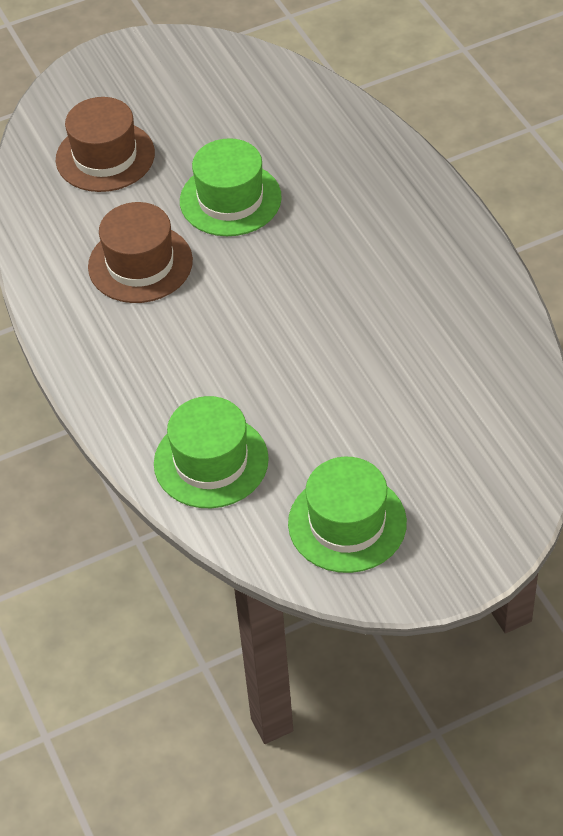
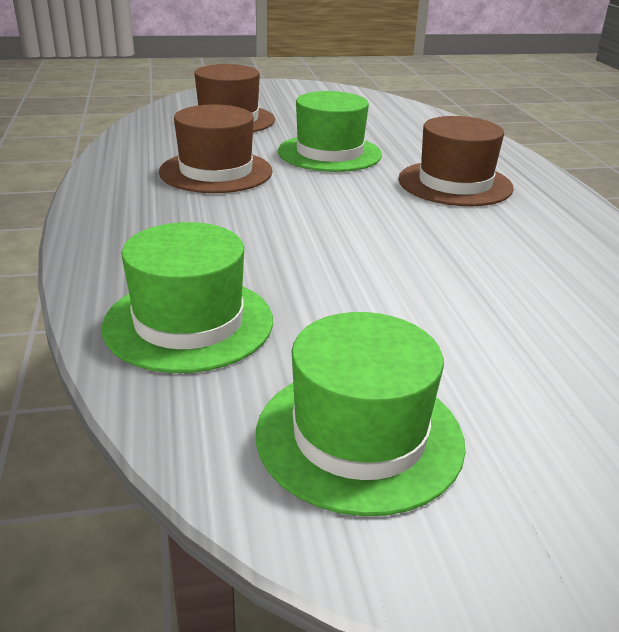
camera: 10 degrees right, 20 degrees down
(357, 224) = (455, 183): none -> brown hat

